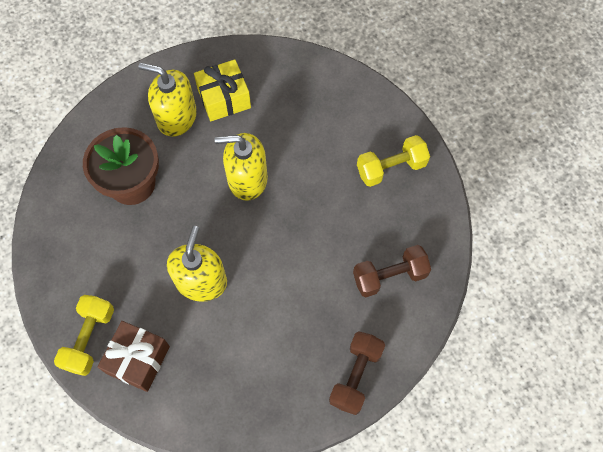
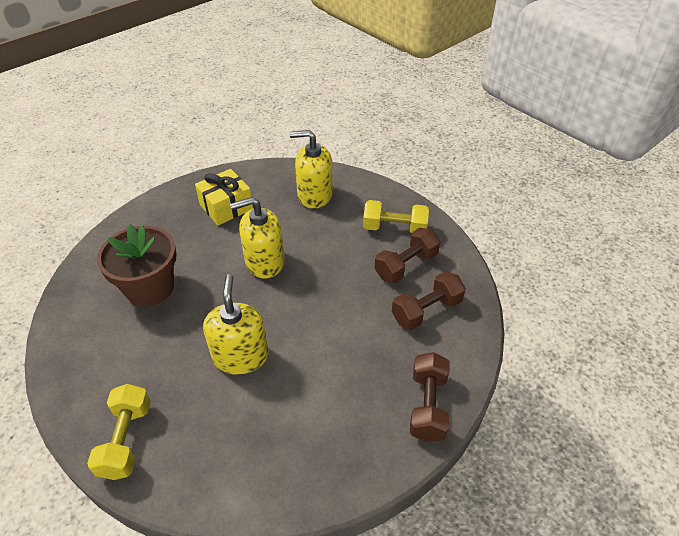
camera: 15 degrees left, 20 degrees down
(138, 360) = (187, 448): brown gift -> none
(176, 117) = (184, 228): yellow soap dispenser -> yellow soap dispenser (314, 195)
(387, 218) = (406, 265): none -> brown dumbbell
(391, 168) = (394, 228): yellow dumbbell -> yellow dumbbell turned 45 degrees clockwise

